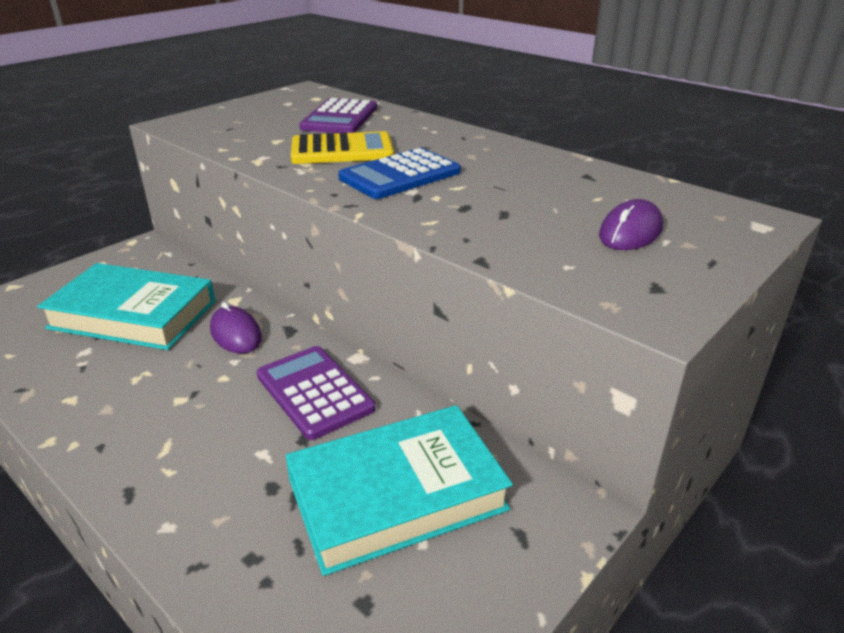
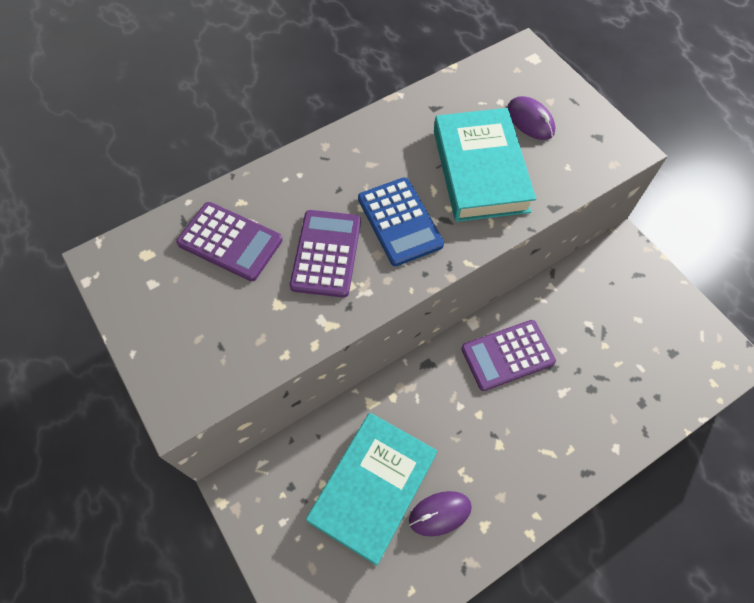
camera: 75 degrees left, 30 degrees up
(236, 334) = (424, 403): purple mouse -> purple mouse (440, 513)
(342, 150) = (326, 253): yellow calculator -> purple calculator
(396, 494) = (605, 324): turquoise book -> turquoise book (480, 170)

